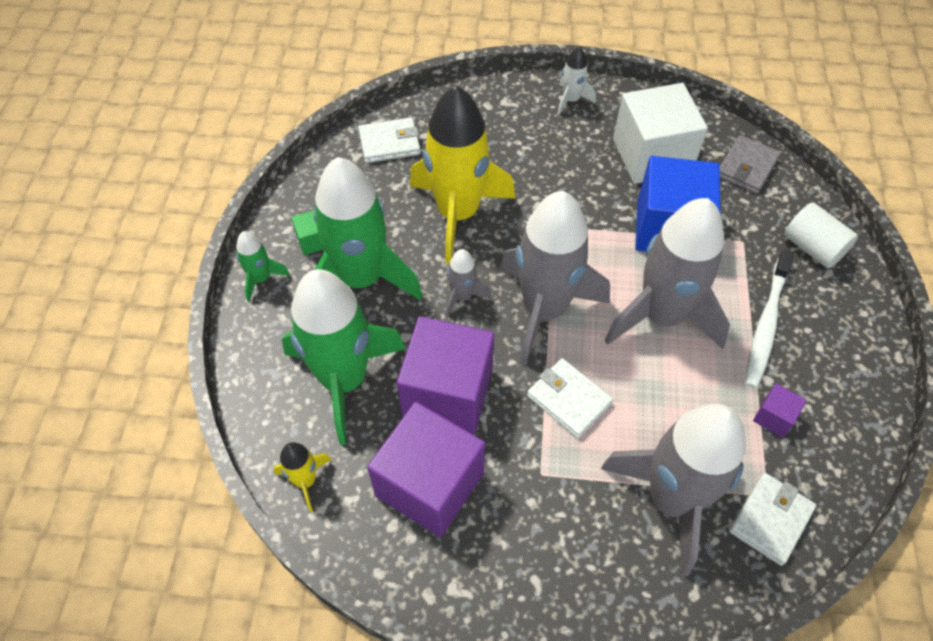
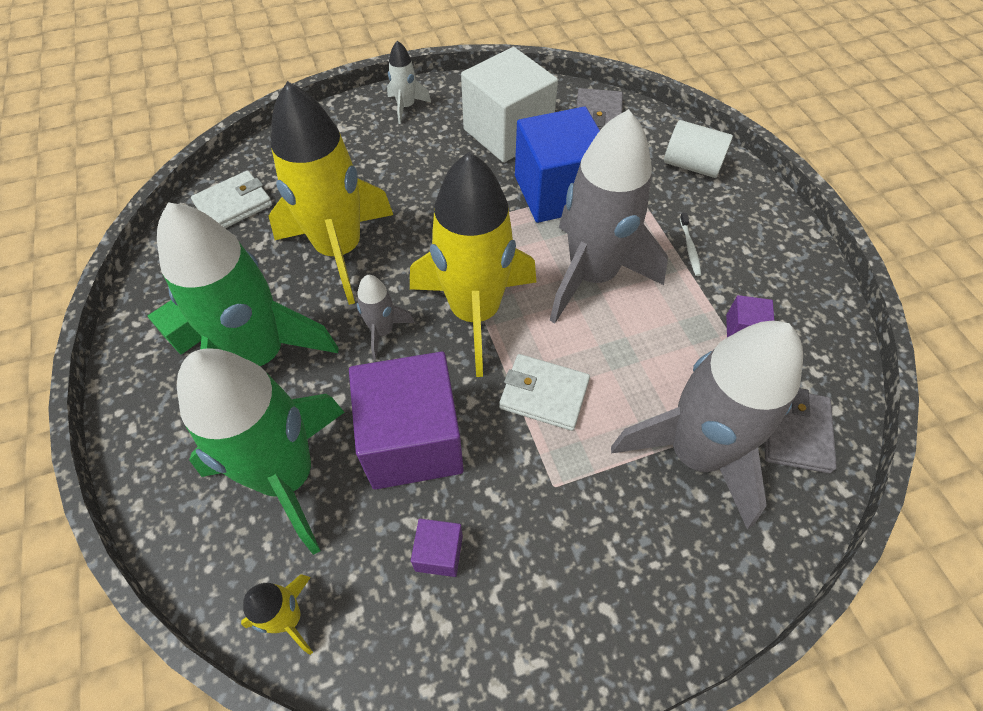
camera: 25 degrees left, 0 degrees up
(261, 279) = (138, 400): green rocket -> none
(429, 484) = (439, 553): purple cube -> purple cube, size x0.43
(544, 309) = (475, 312): grey rocket -> yellow rocket
(765, 325) = (689, 248): white toothbrush -> white toothbrush, size x0.46
(770, 520) = (795, 431): white wallet -> grey wallet

